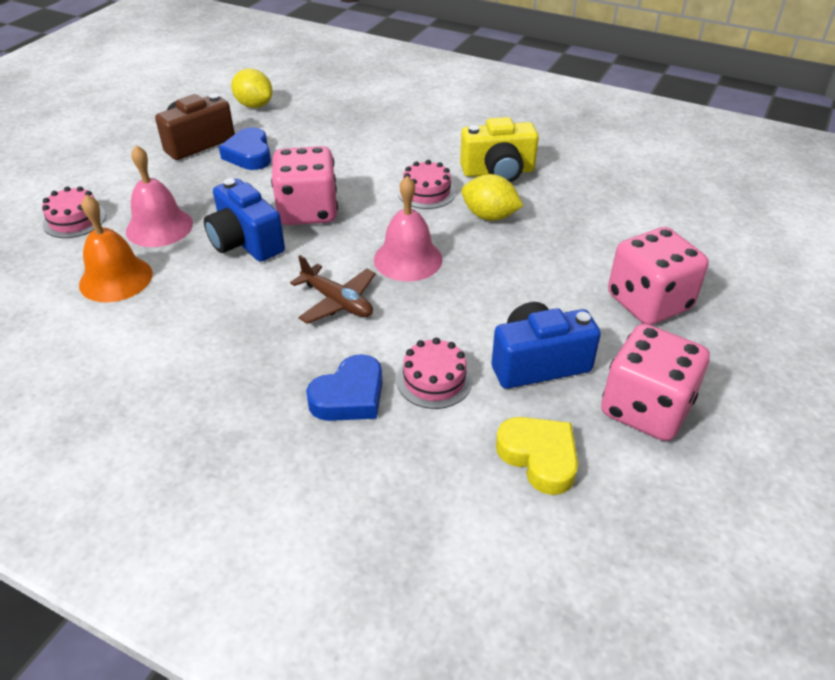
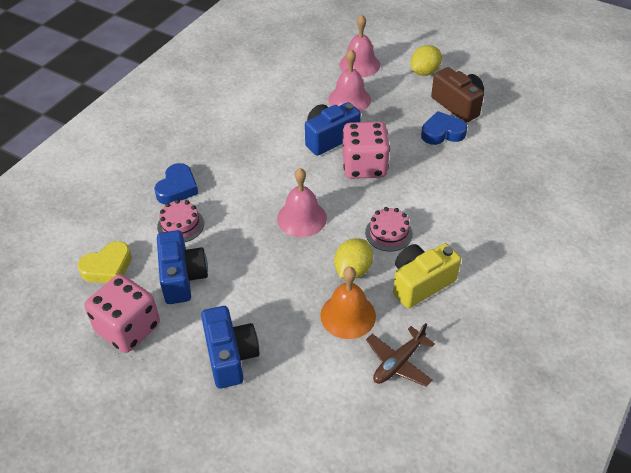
camera: 95 degrees right, 5 degrees up
(74, 220) = (359, 64): pink cake -> pink bell
(116, 279) = (298, 89): orange bell -> orange bell (348, 315)
(254, 105) = (523, 130): yellow lemon -> yellow lemon (425, 72)
(337, 302) = (261, 182): brown plane -> brown plane (398, 362)
(349, 396) = (177, 188): blue heart -> blue heart turned 120 degrees counterclockwise
(498, 172) = (421, 283): yellow camera -> yellow camera turned 60 degrees clockwise
(648, 302) = (230, 356): pink dice -> blue camera

